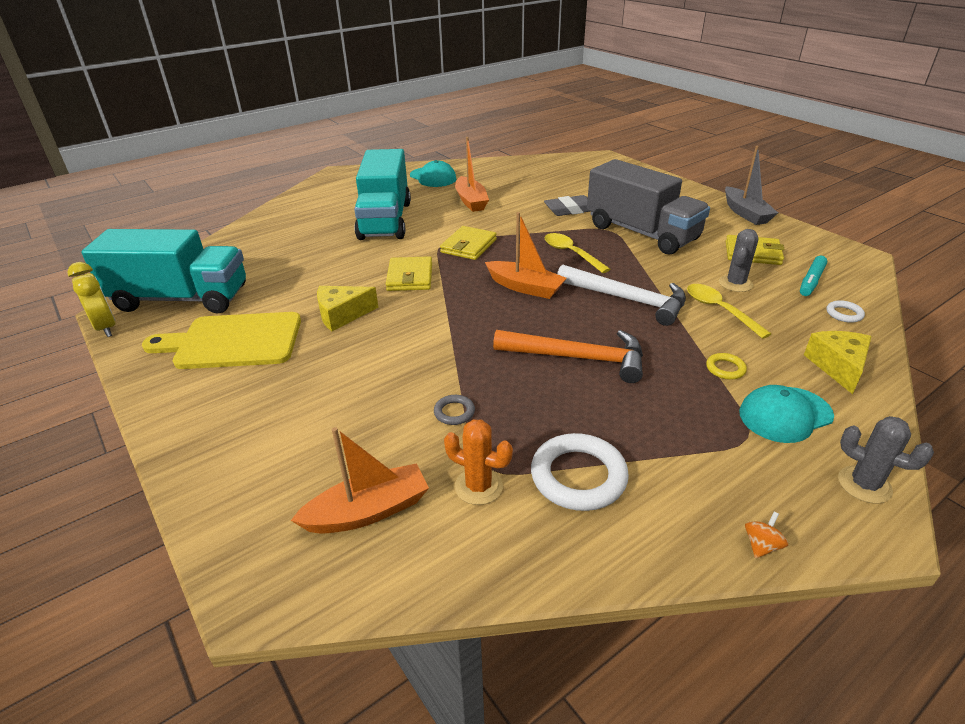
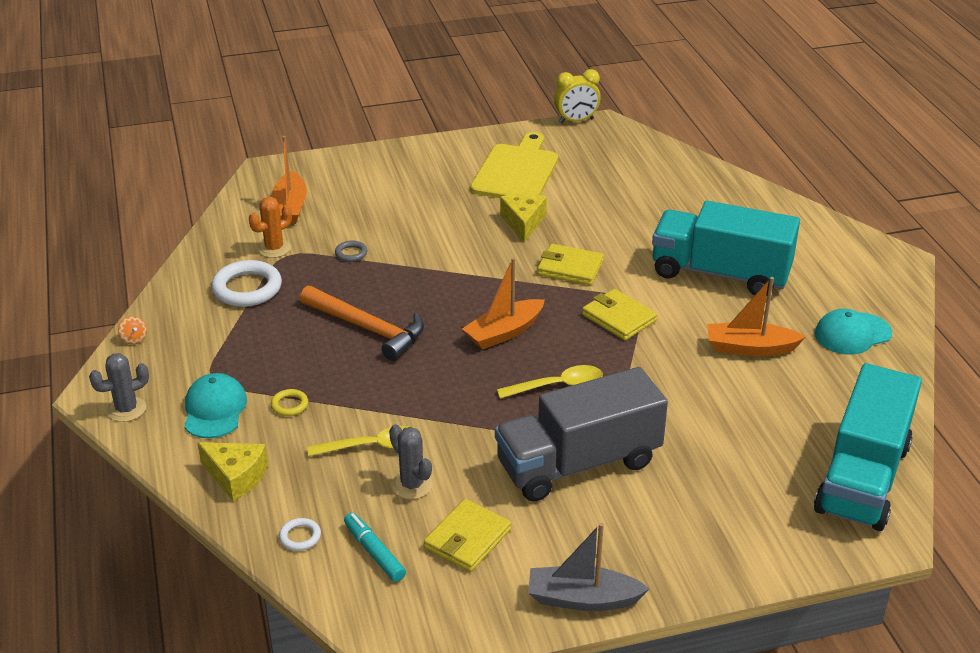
camera: 110 degrees right, 0 degrees up
(181, 299) = (604, 150): turquoise truck -> turquoise truck (862, 478)
(570, 209) = (681, 426): grey eraser -> none
(578, 358) = (368, 329): orange hammer -> orange hammer turned 90 degrees counterclockwise
(627, 300) = (435, 391): white hammer -> none

